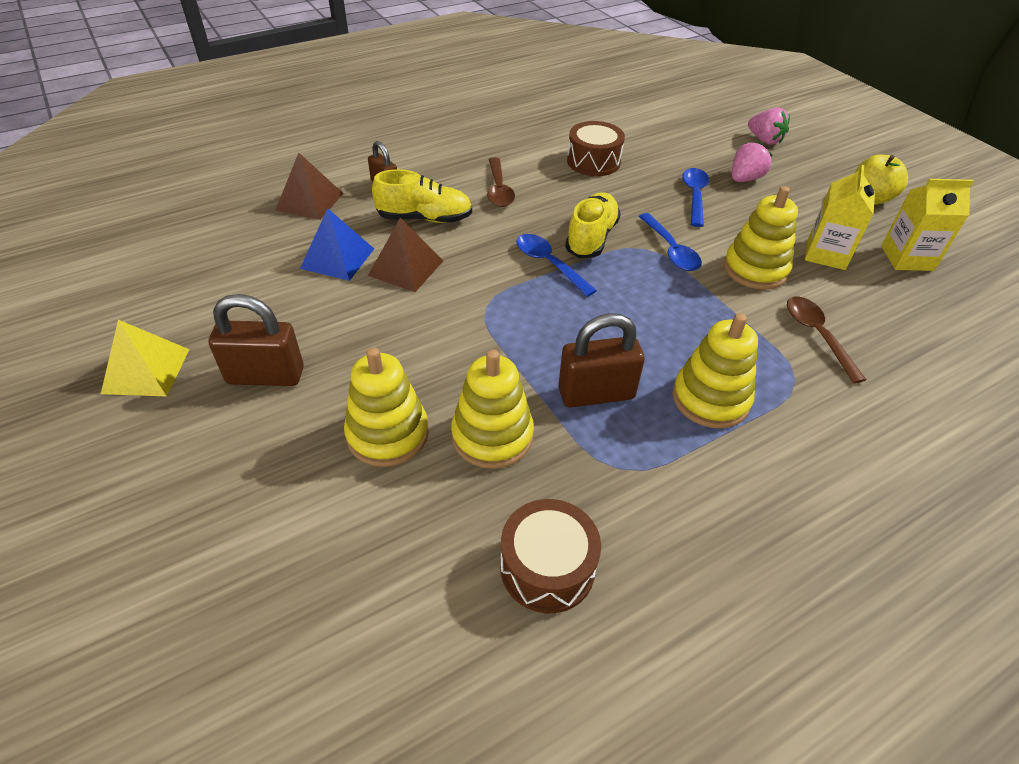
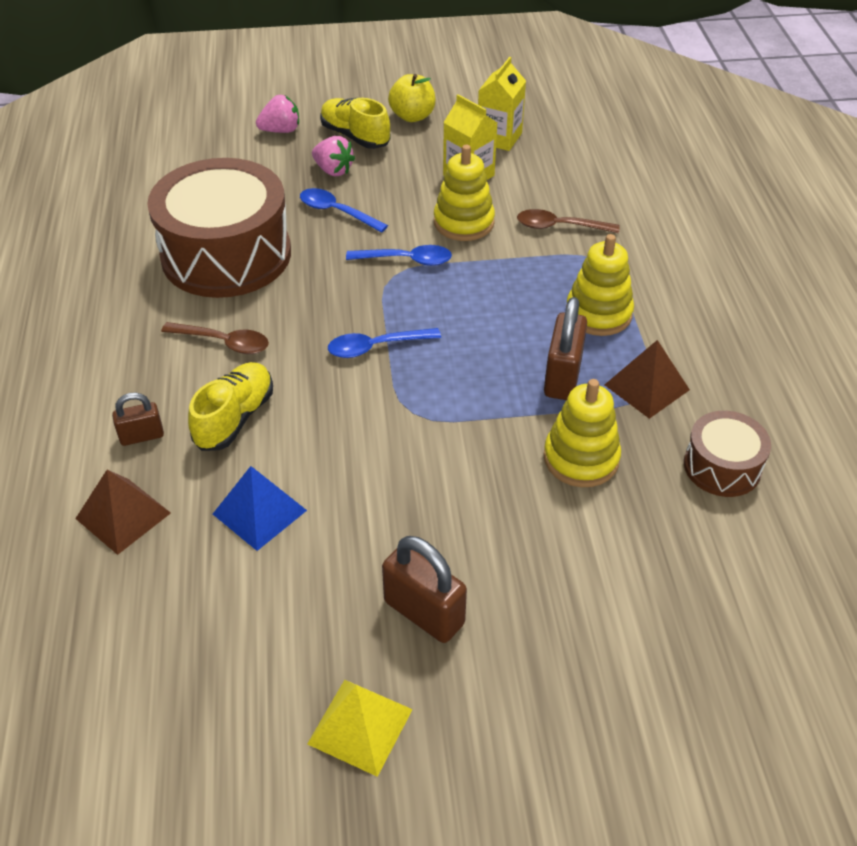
camera: 65 degrees left, 0 degrees up
(266, 375) = (424, 613): brown padlock -> brown padlock turned 75 degrees counterclockwise
(388, 434) = (548, 530): yellow stacking toy -> none
(406, 268) = (314, 457): brown pyramid -> brown pyramid (646, 387)
(591, 238) = (355, 304): yellow shoe -> yellow shoe (355, 136)
(593, 161) = (226, 255): brown drum -> brown drum, size x2.04
(745, 179) = (333, 170): pink strawberry -> pink strawberry turned 150 degrees clockwise

